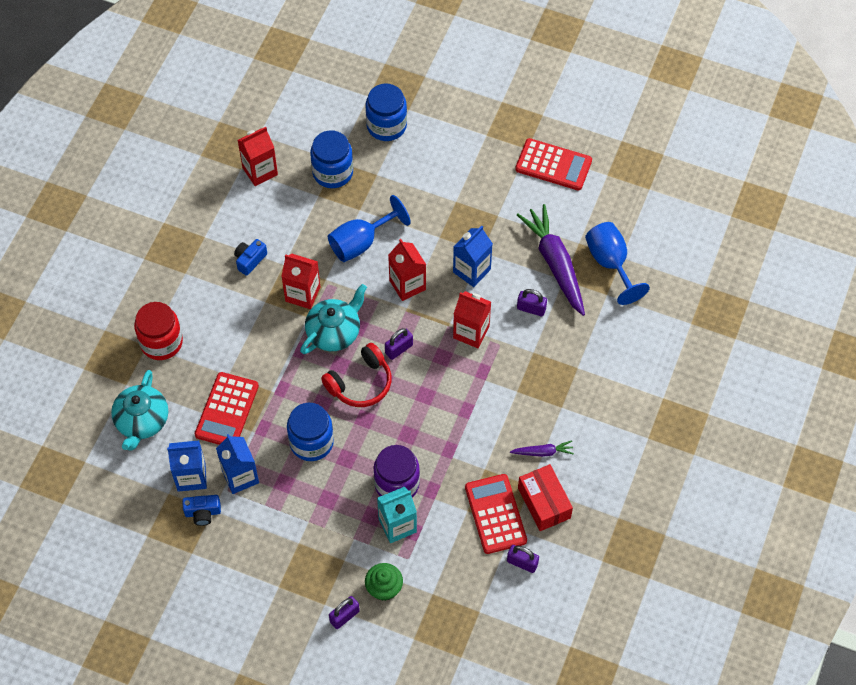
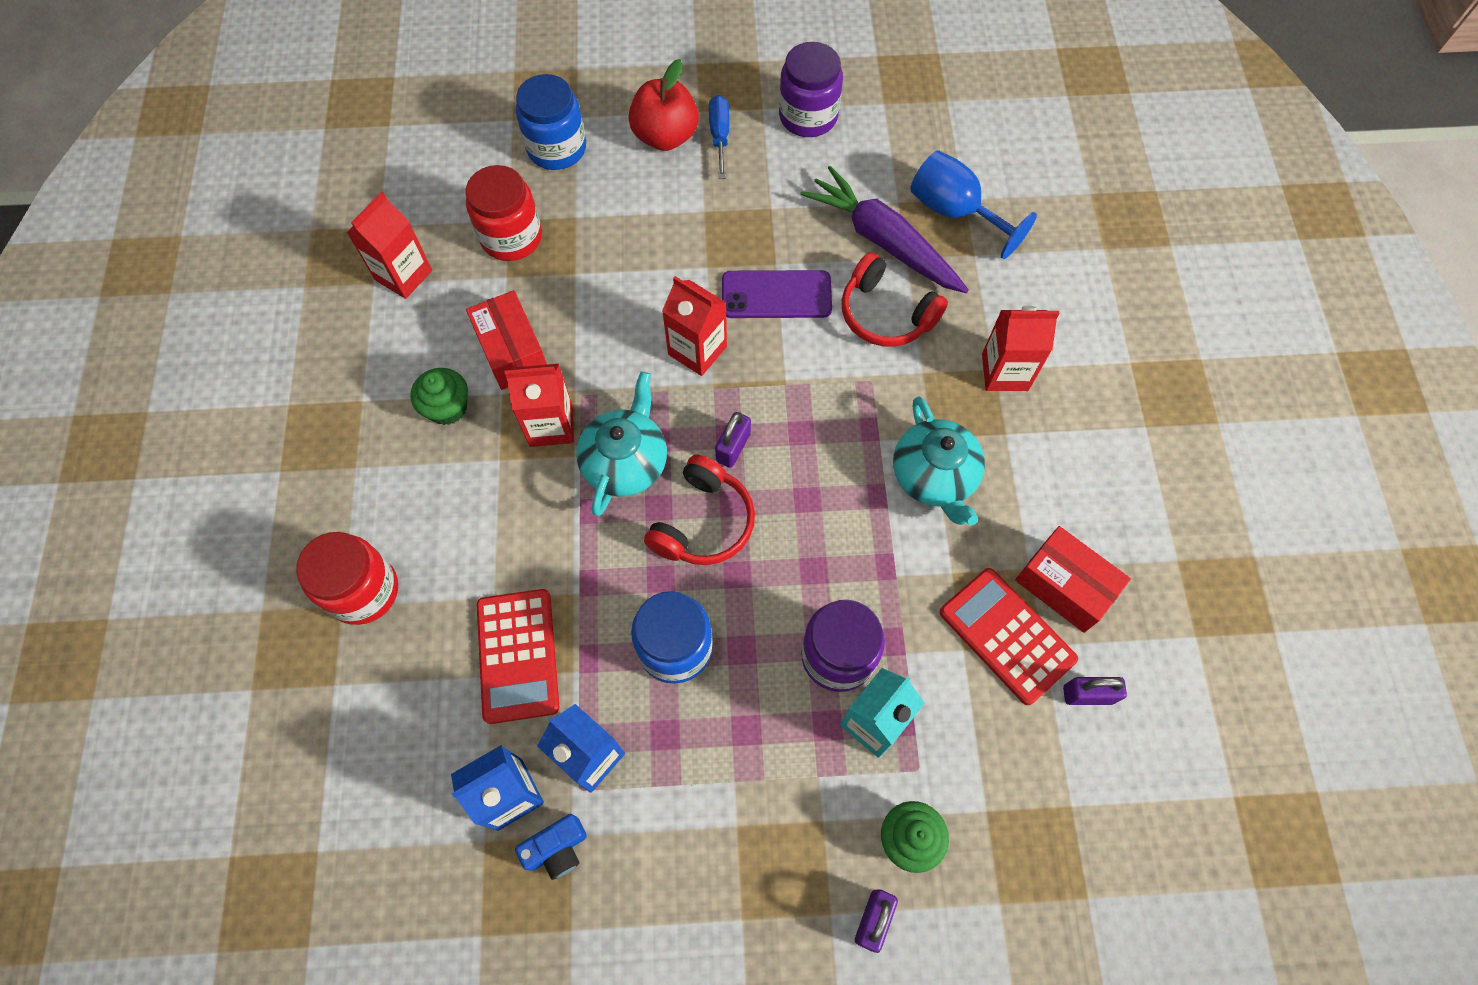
camera: 25 degrees left, 5 degrees up
(142, 421) = (386, 735): turquoise teapot -> turquoise teapot (934, 477)
(250, 260) = (447, 407): blue camera -> green cupcake
(301, 242) = (512, 351): none -> red box
(333, 172) = (511, 237): blue jar -> red jar
(361, 242) = (600, 318): blue goblet -> none
(457, 143) = (665, 136): none -> red apple
(471, 271) = (776, 295): blue carton -> purple phone
(471, 332) = (822, 380): red carton -> red carton (1005, 372)
(491, 156) = (720, 135): none -> blue screwdriver
(531, 308) = (886, 314): purple padlock -> red headphones
(543, 452) = (1018, 510): purple carrot -> none
(553, 165) = (808, 116): red calculator -> purple jar

